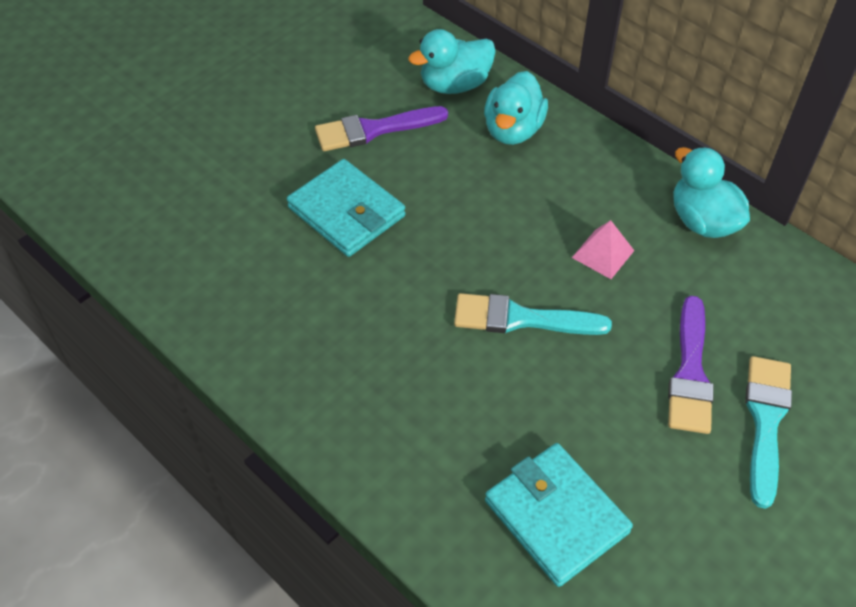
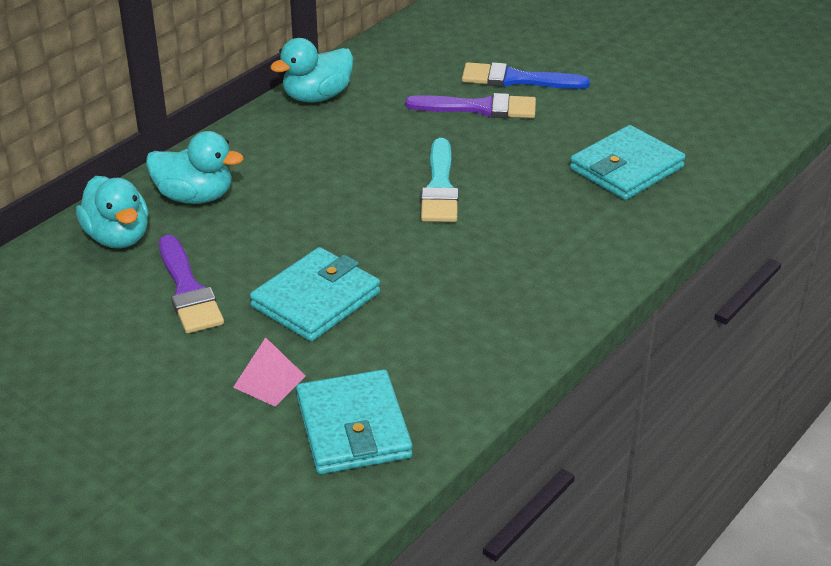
camera: 95 degrees left, 15 degrees down
(176, 231) = (353, 427): none -> turquoise wallet
(603, 254) = (359, 146): pink pyramid -> pink pyramid (269, 381)
(765, 421) = (516, 79): turquoise brush -> blue brush

